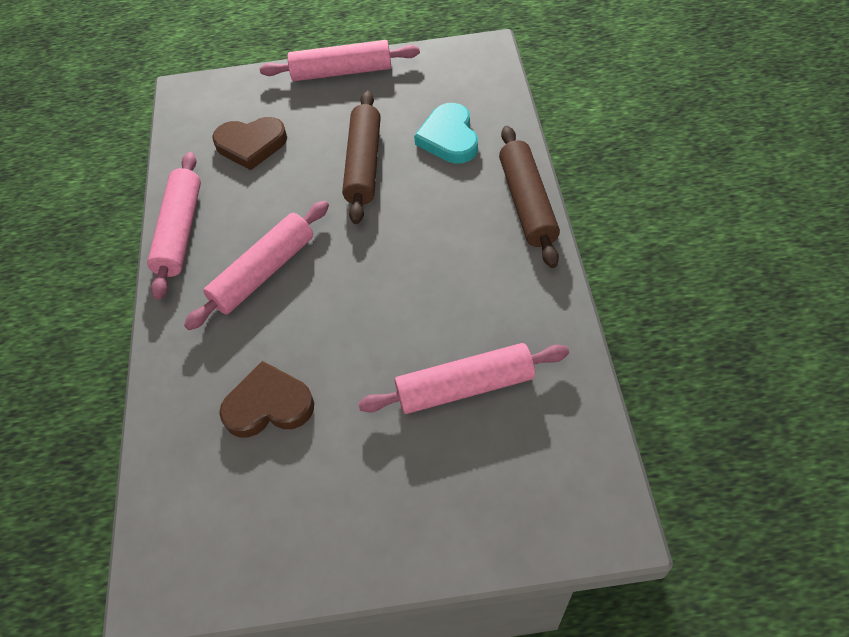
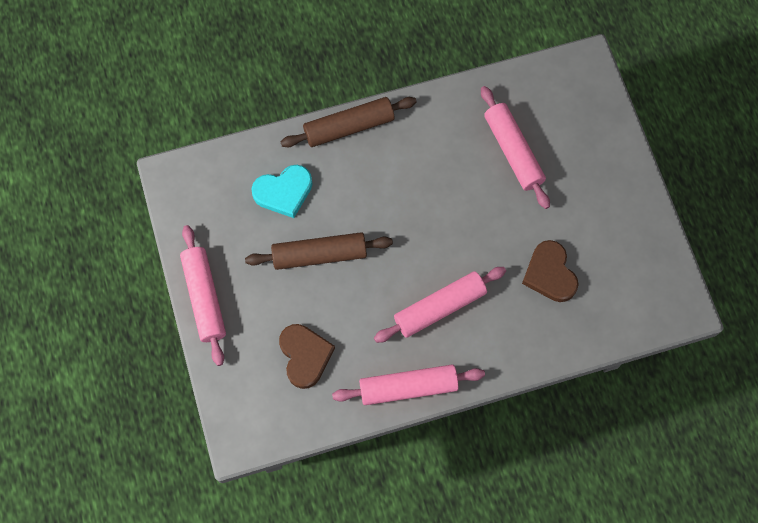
camera: 105 degrees left, 15 degrees up
(263, 272) = (440, 307): pink rolling pin -> pink rolling pin turned 60 degrees counterclockwise

